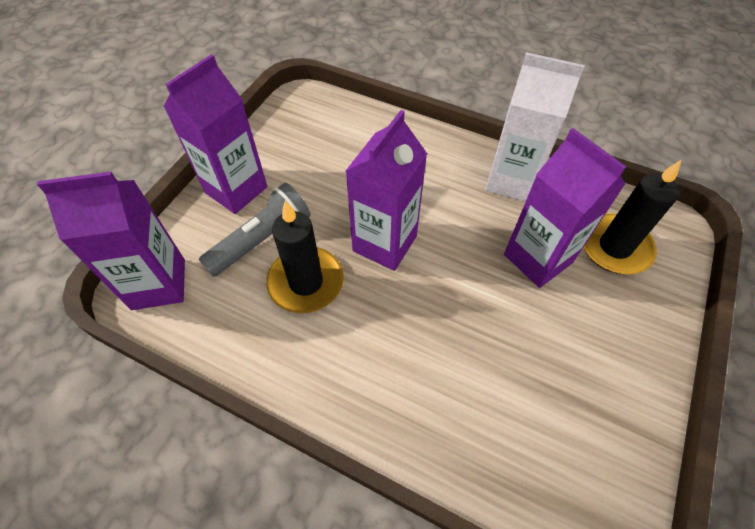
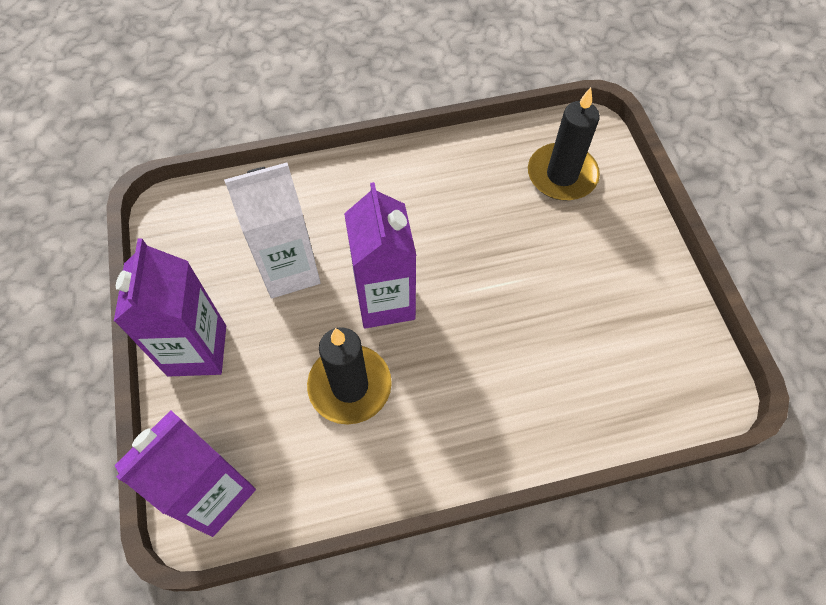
camera: 40 degrees left, 5 degrees up
(262, 240) = (272, 378): grey flashlight -> none
(511, 181) = (440, 169): white carton -> white carton (289, 270)
(538, 258) = (515, 226): purple carton -> none

